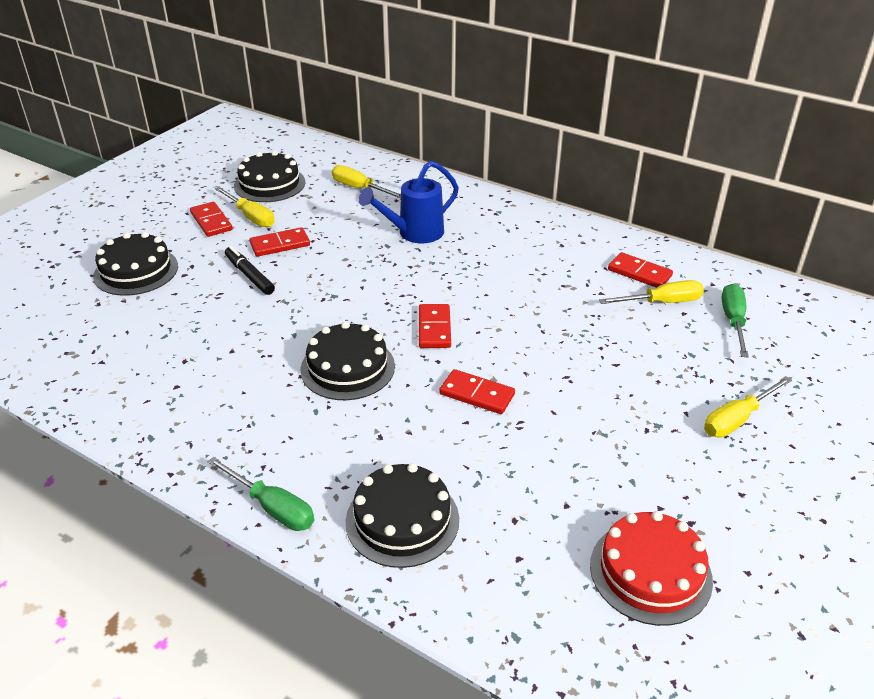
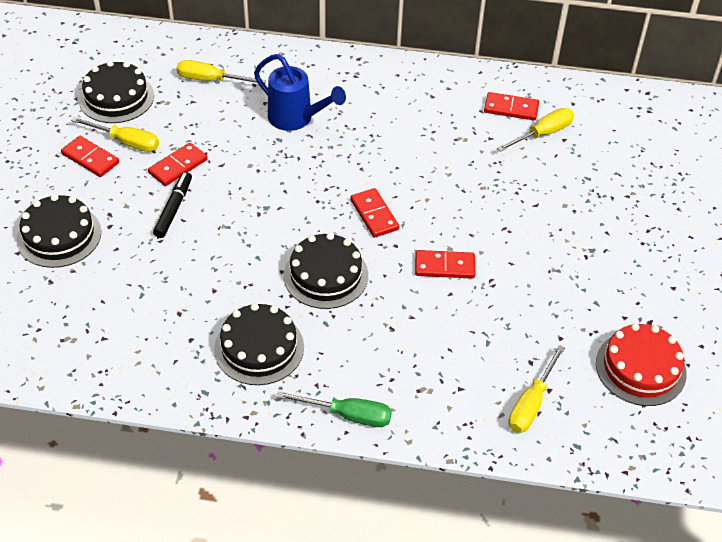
camera: 25 degrees left, 10 degrees up
(249, 275) = (173, 209): black marker -> black marker turned 75 degrees clockwise
(402, 520) = (451, 390): black cake -> black cake (259, 348)
(414, 233) = (295, 118): blue watering can -> blue watering can turned 90 degrees counterclockwise
(733, 321) = (604, 136): green screwdriver -> none
(737, 419) = (645, 226): yellow screwdriver -> yellow screwdriver (531, 403)

